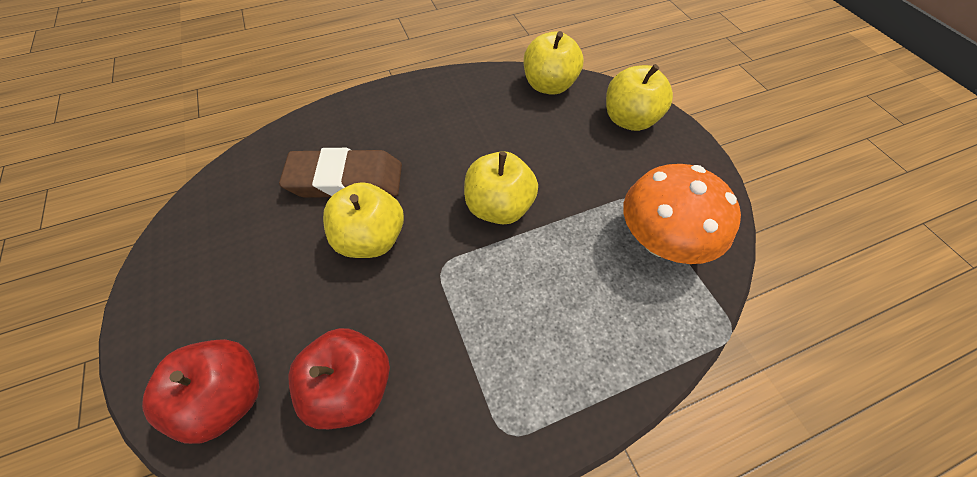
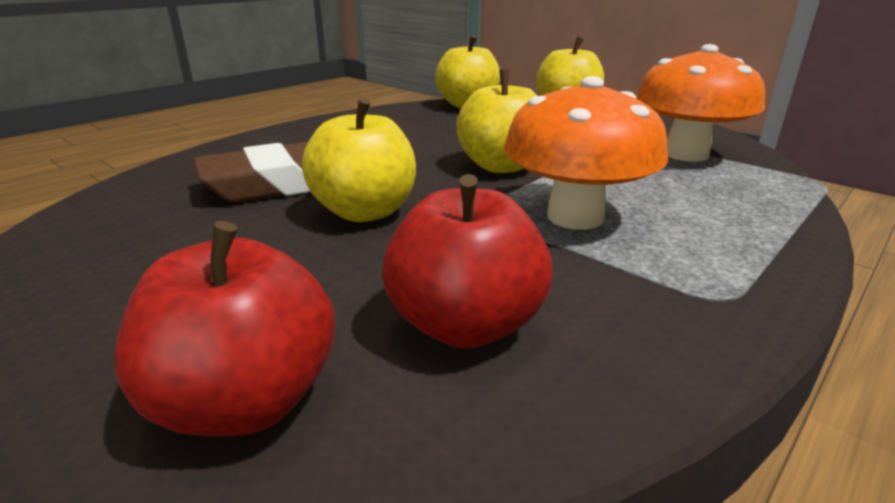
camera: 25 degrees left, 30 degrees down
(495, 301) = (575, 217): none -> orange mushroom

